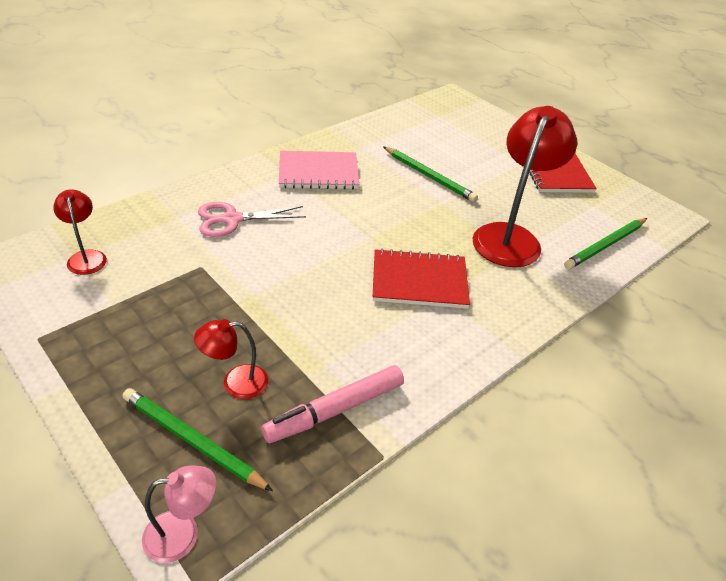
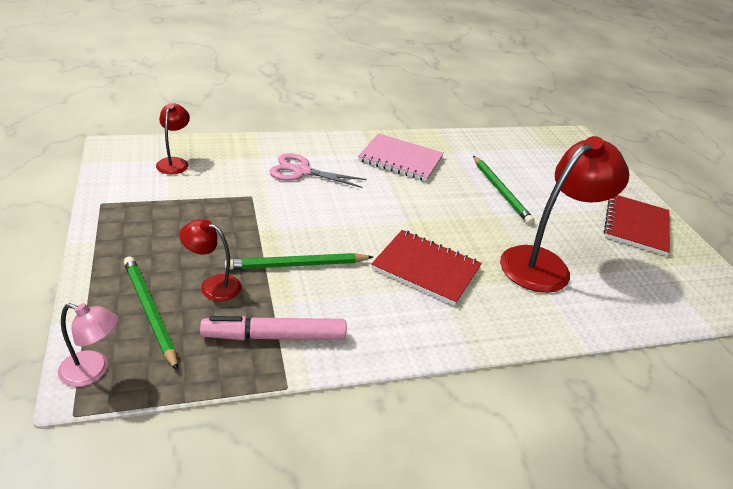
camera: 25 degrees right, 5 degrees down
(605, 245) = (643, 305): green pencil -> green pencil (297, 265)

